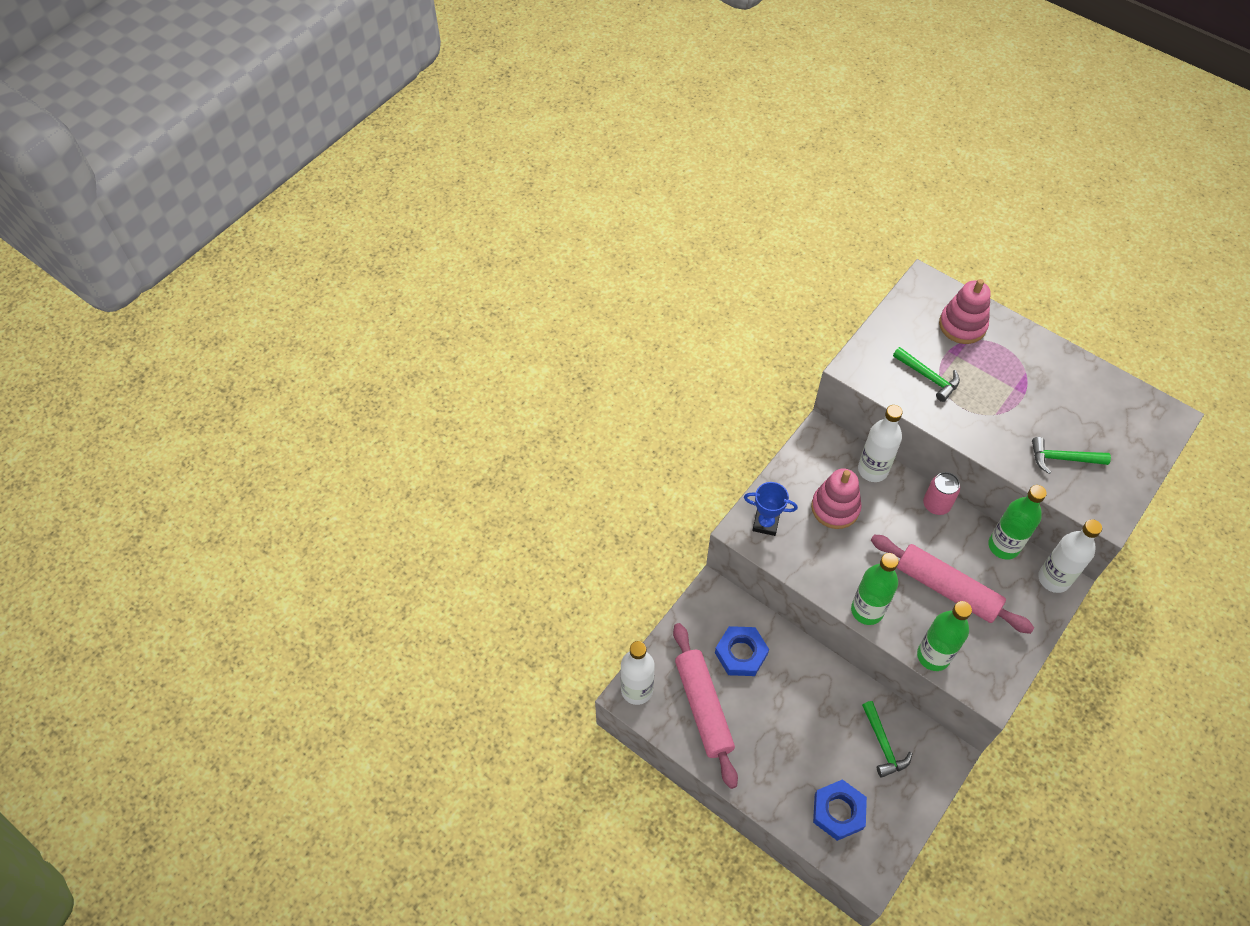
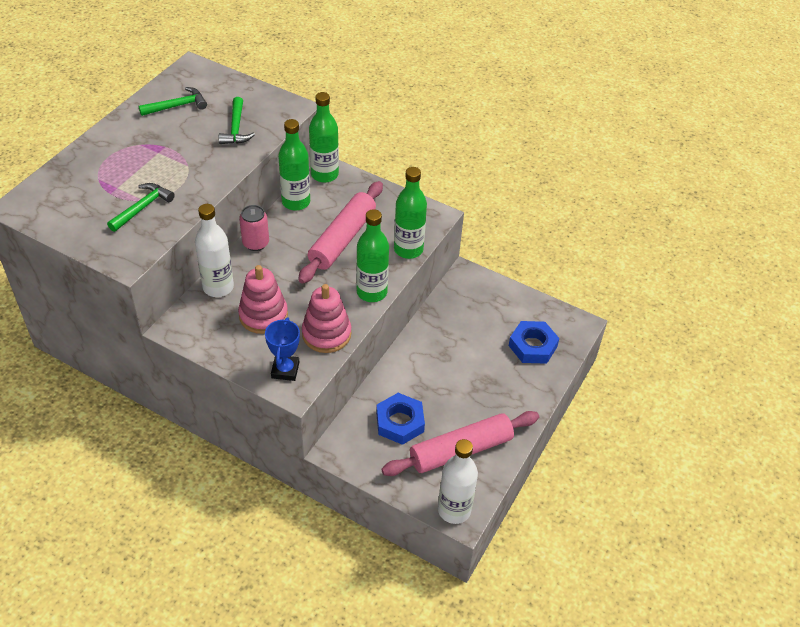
camera: 100 degrees left, 10 degrees down
(883, 744) = (467, 316): green hammer -> green hammer (177, 106)
(962, 325) = (79, 182): pink stacking toy -> pink stacking toy (326, 334)
(1053, 579) = (324, 175): white bottle -> green bottle

